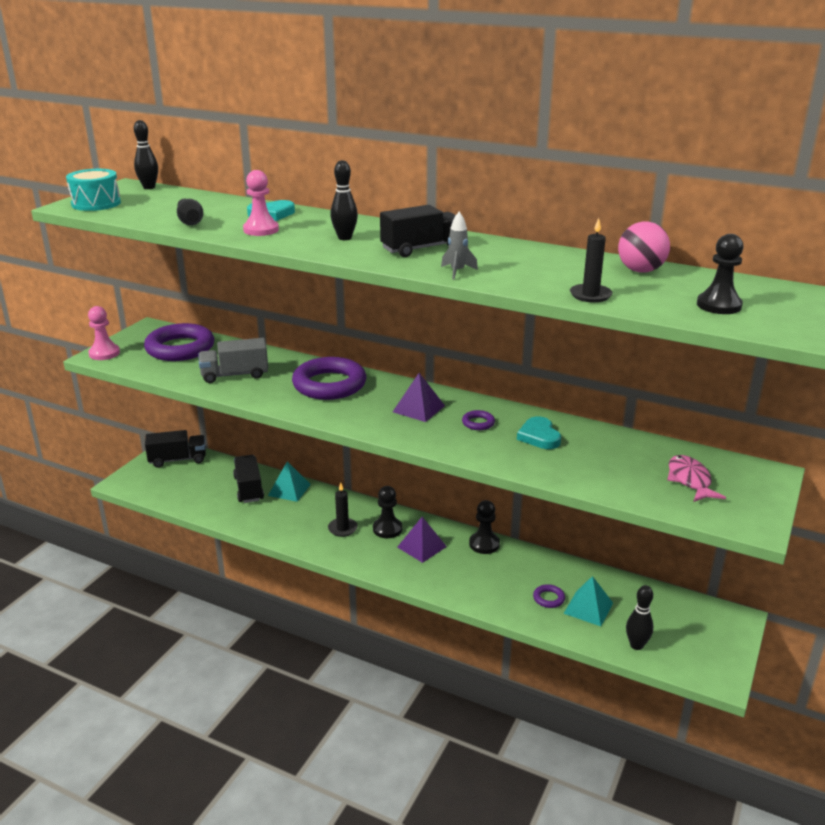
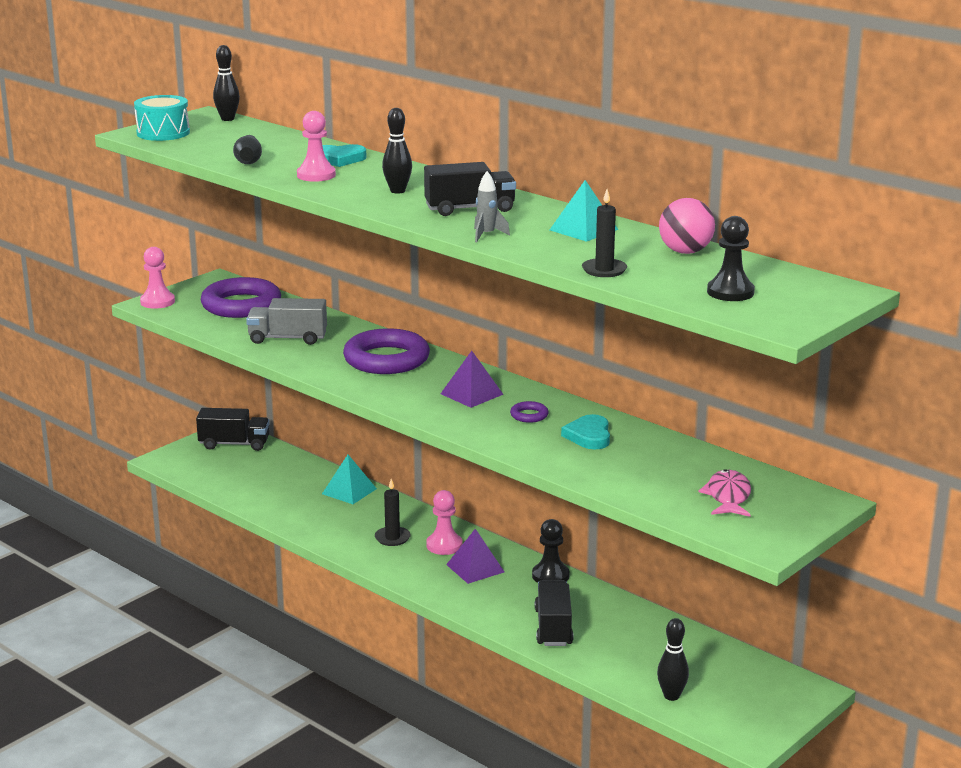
camera: 15 degrees right, 5 degrees down
(249, 489) = (303, 484): black truck -> black truck (553, 627)
(387, 529) = (444, 545): black pawn -> pink pawn
(548, 598) = (595, 638): purple ring -> none
(588, 608) = (637, 654): turquoise pyramid -> turquoise pyramid (584, 229)

